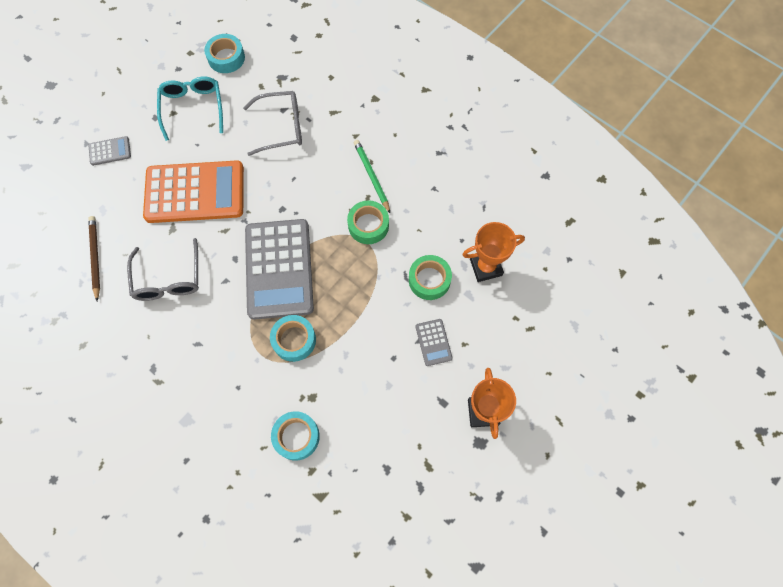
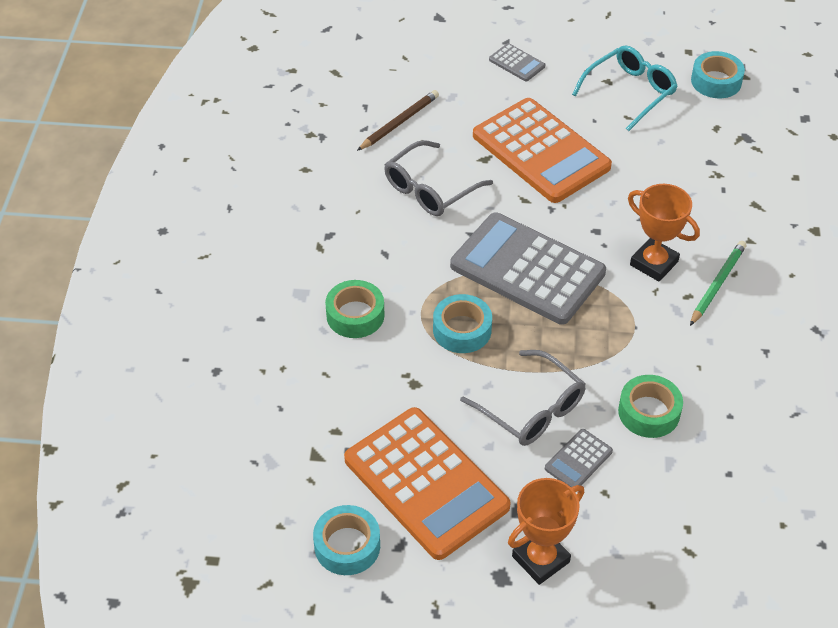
camera: 55 degrees right, 20 degrees down
(279, 269) = (527, 269): grey calculator -> grey calculator turned 75 degrees clockwise
(281, 127) = (688, 173): grey glasses -> grey glasses (531, 409)
(296, 437) = (361, 395): turquoise tape -> turquoise tape (347, 546)
(368, 225) = (656, 316): green tape -> green tape (355, 315)
(388, 441) = (426, 483): none -> orange calculator
(486, 267) = (721, 460): orange trophy -> orange trophy (654, 263)

